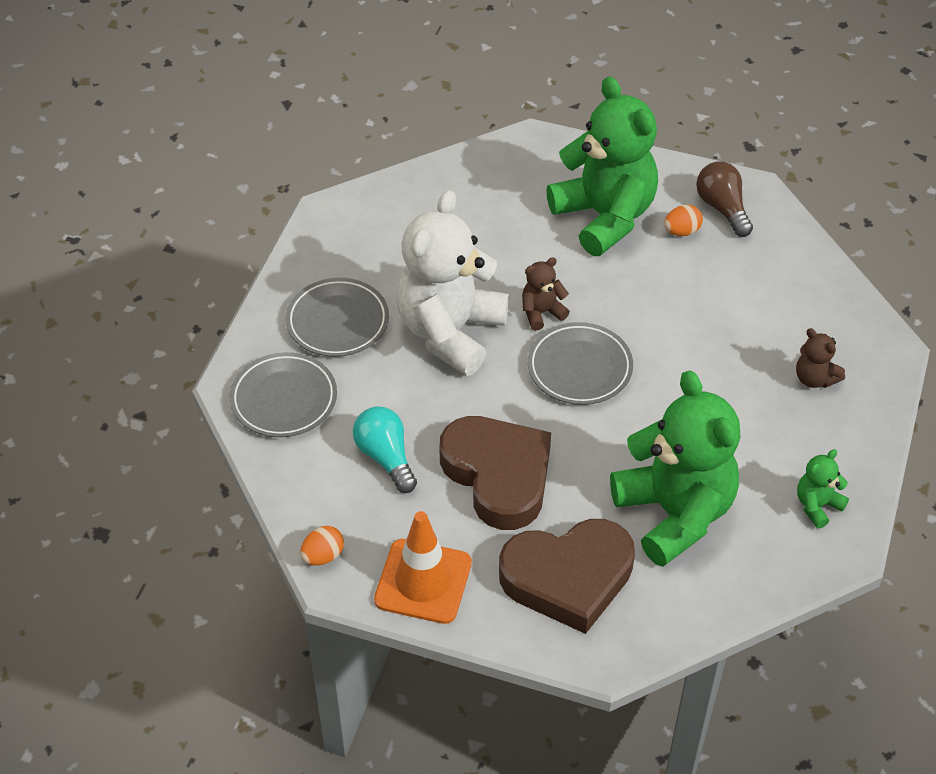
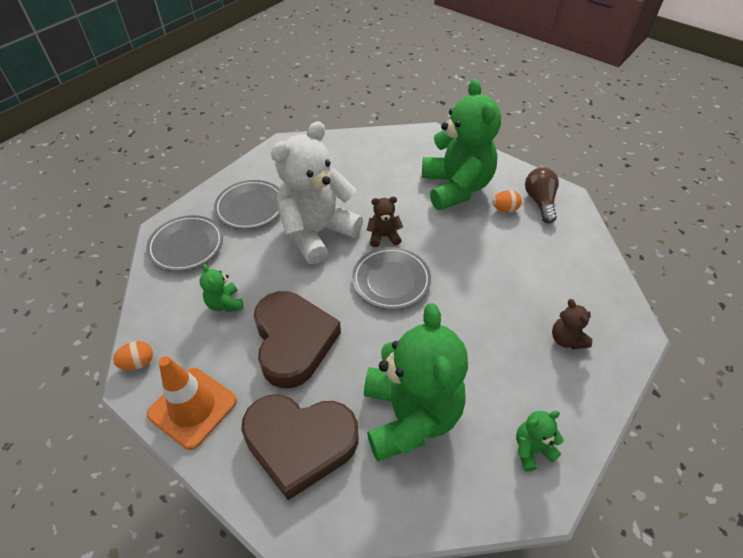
camera: 20 degrees right, 0 degrees up
(385, 457) = (225, 304): turquoise light bulb -> green teddy bear

